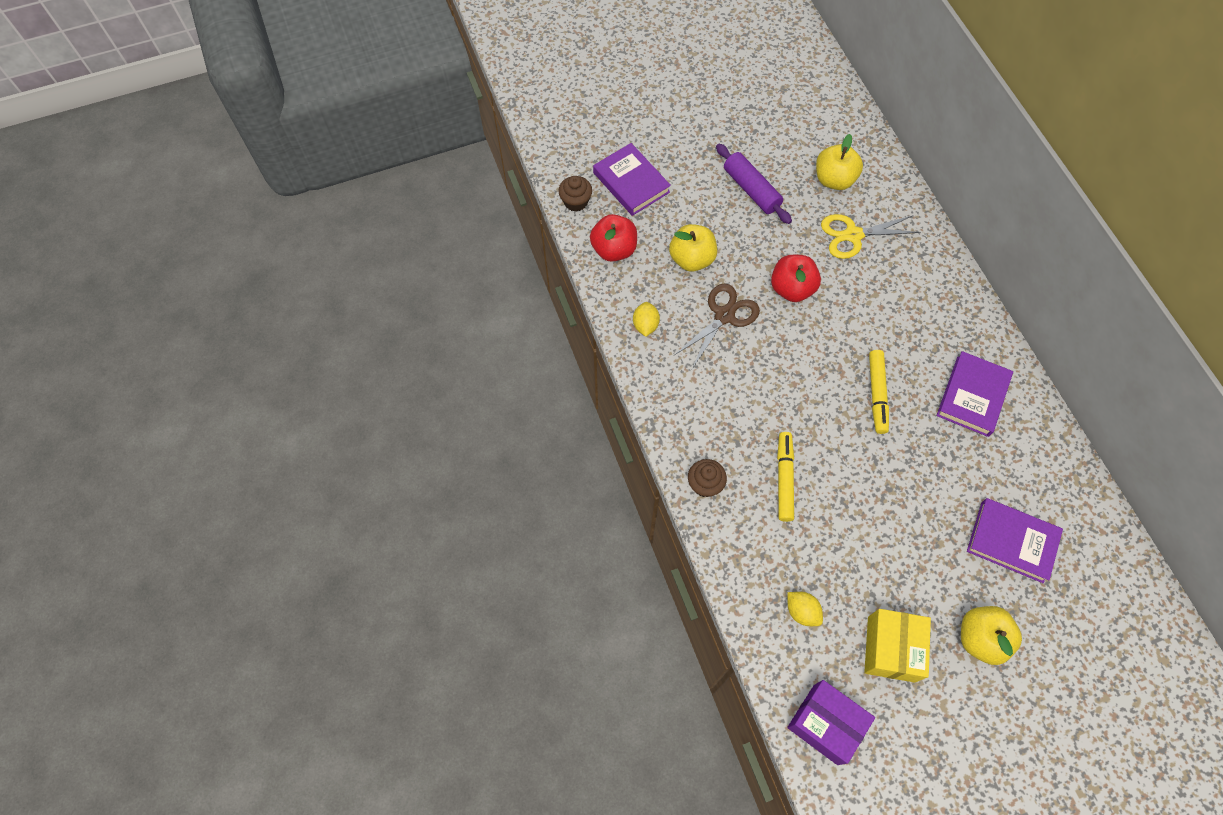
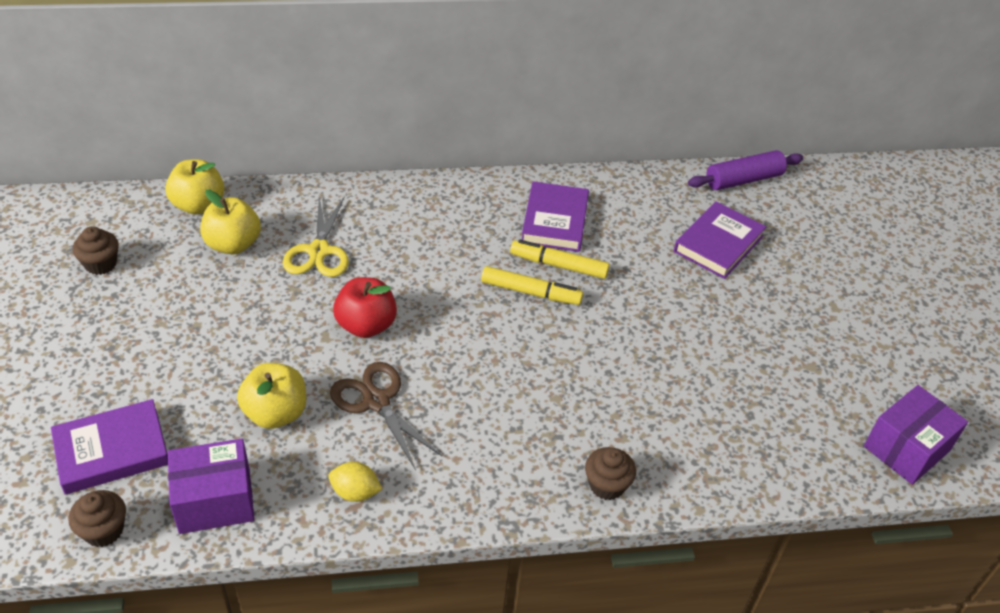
camera: 80 degrees left, 20 degrees down
(614, 249) = (215, 500): red apple -> purple box
(751, 189) = (203, 323): purple rolling pin -> purple rolling pin (743, 180)
(779, 112) = (101, 264): none -> brown cupcake
(784, 479) = (615, 403): yellow marker -> yellow marker (559, 265)
(802, 611) = (779, 433): yellow lemon -> none
(891, 649) = (824, 368): yellow box -> none
(972, 396) = (555, 221): purple book -> purple book turned 60 degrees clockwise
(980, 638) = (815, 297): yellow apple -> yellow apple (199, 205)

